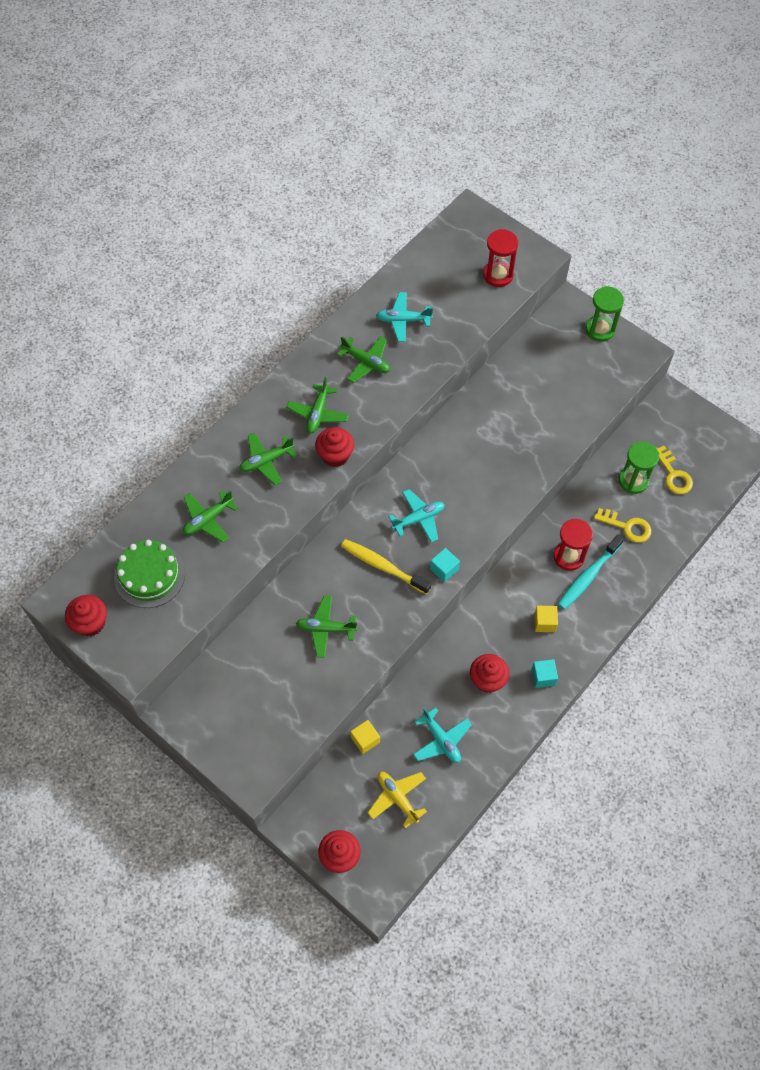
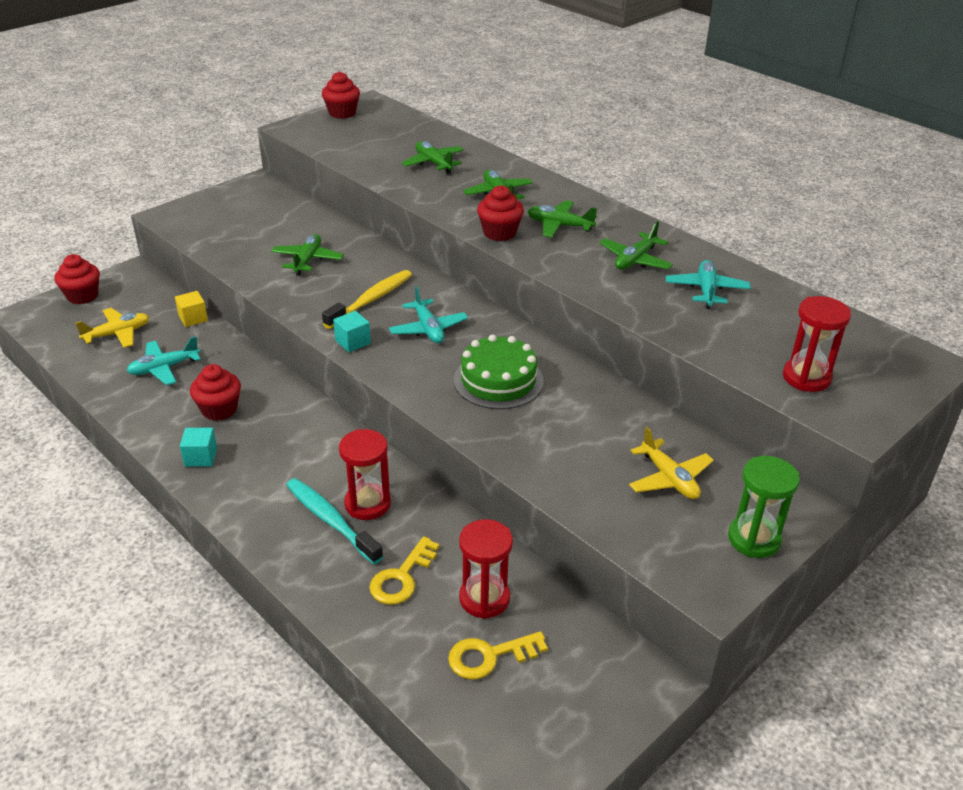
camera: 95 degrees right, 25 degrees down
(149, 575) = (380, 137): green cake -> green cake (498, 380)
(544, 622) = (276, 467): yellow cube -> none
(558, 368) = (669, 478): none -> yellow plane
(633, 481) = (484, 598): green hourglass -> red hourglass

